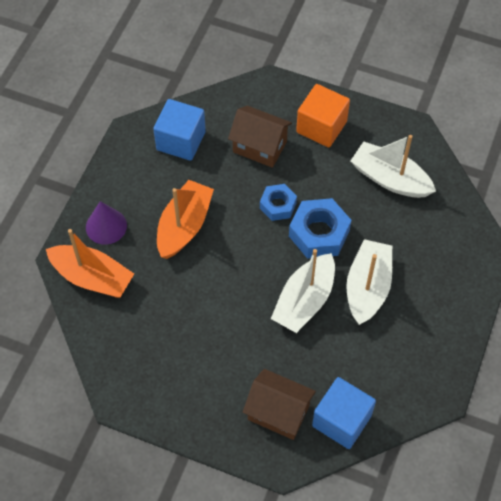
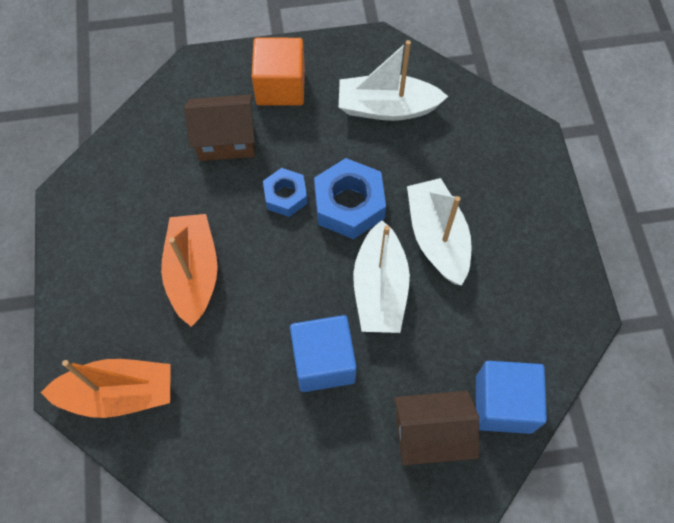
camera: 30 degrees left, 5 degrees up
(106, 226) = (100, 322): purple cone -> none
(181, 141) = (131, 177): blue cube -> blue cube (323, 362)

